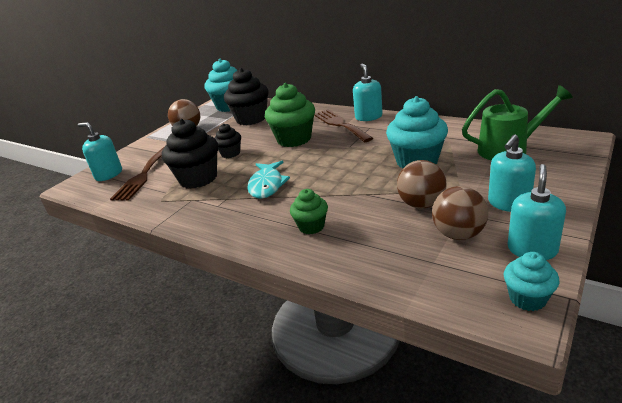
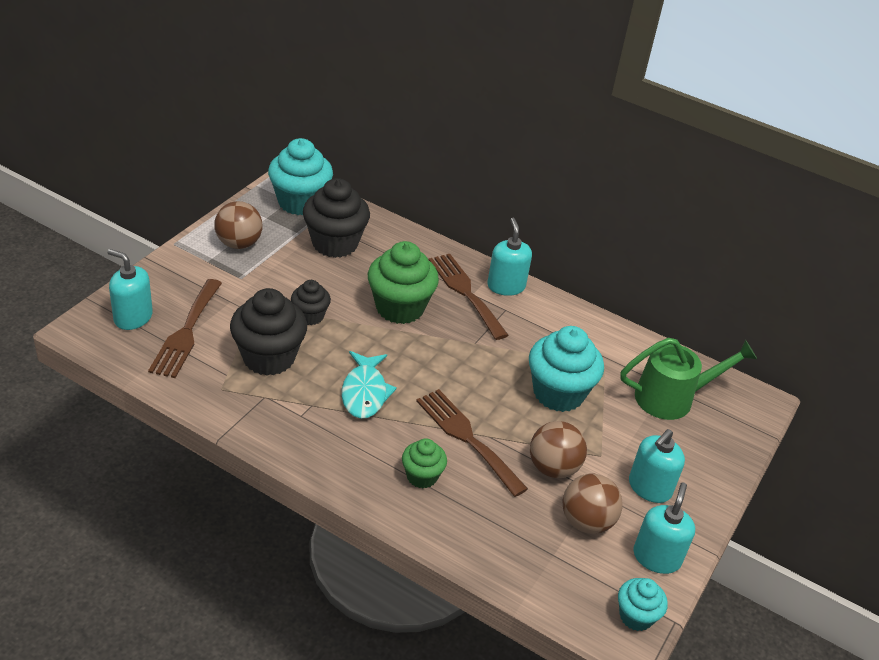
camera: 10 degrees left, 10 degrees up
(347, 197) = (467, 438): none -> brown fork

